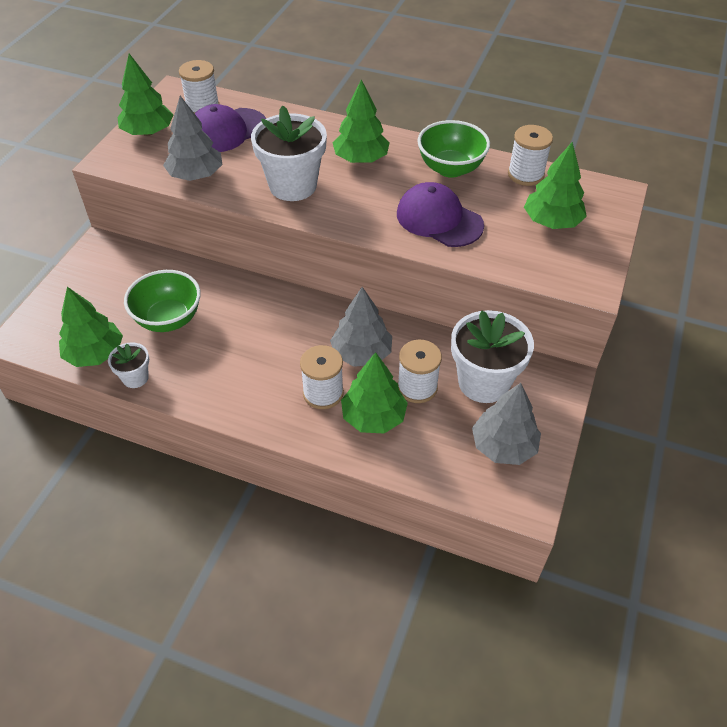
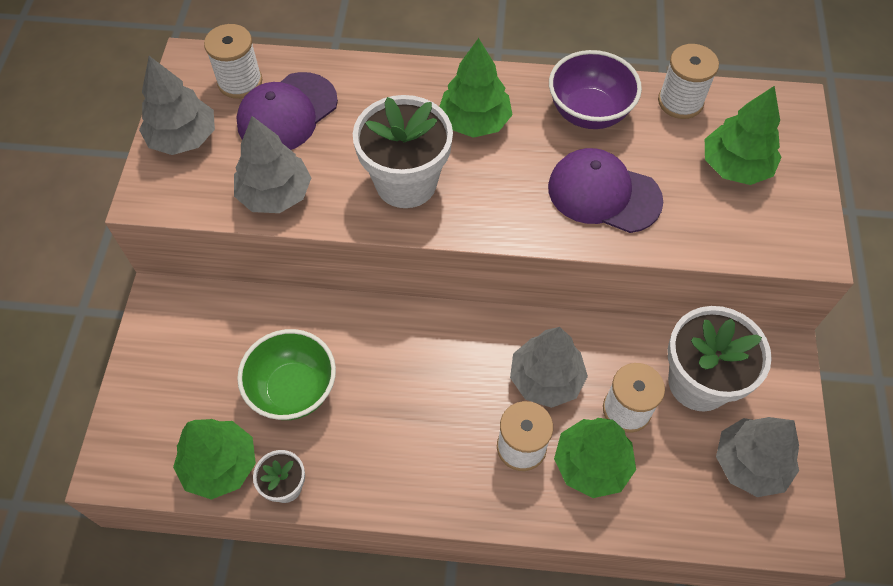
camera: 15 degrees left, 10 degrees up
(148, 132) = (183, 138): green tree -> grey tree
(450, 168) = (589, 112): green bowl -> purple bowl

